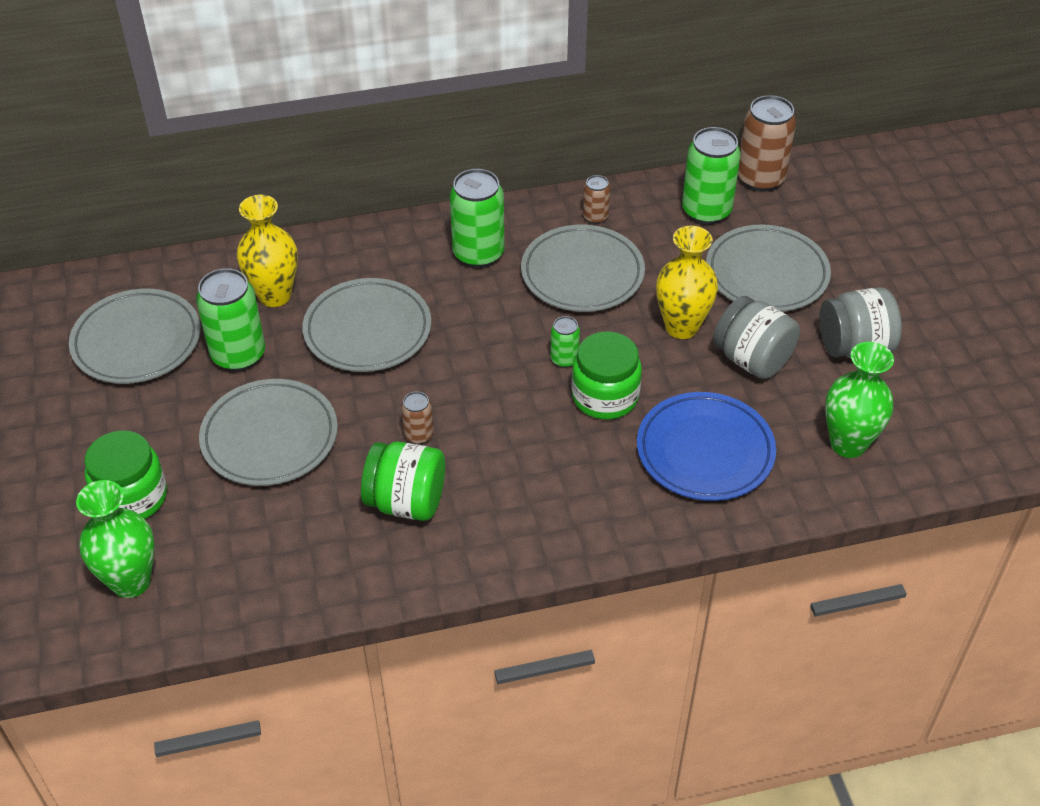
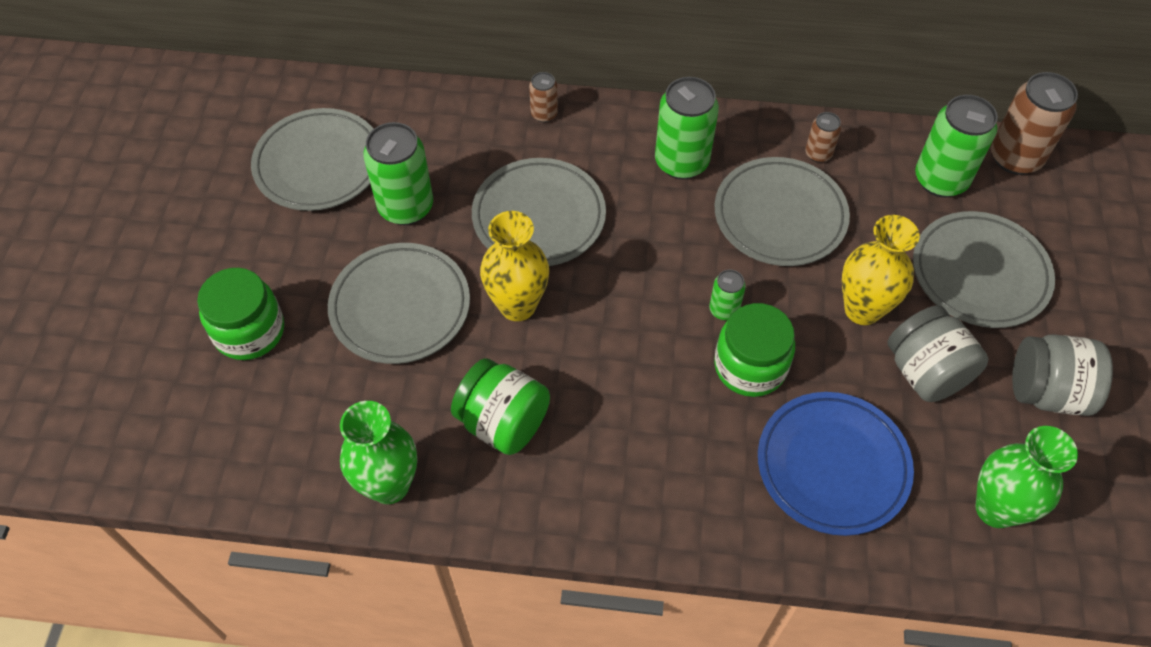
camera: 20 degrees right, 10 degrees up
(131, 581) = (213, 422): green vase -> green vase (389, 485)
(274, 295) = (465, 151): yellow vase -> yellow vase (517, 305)
(419, 435) = (544, 350): brown can -> brown can (544, 114)

